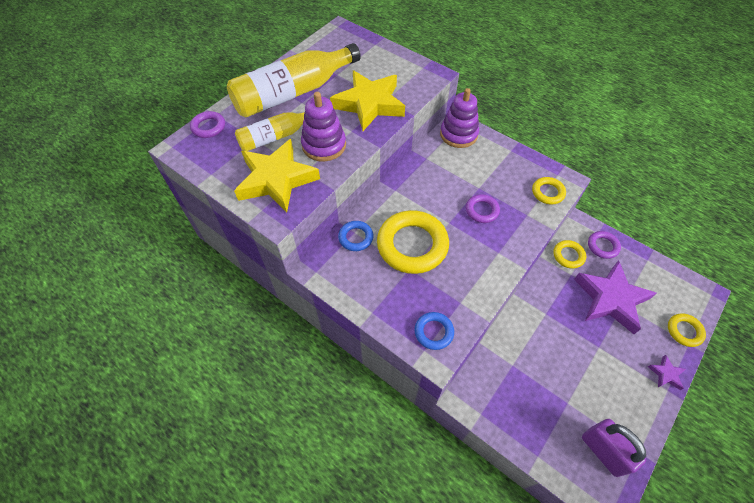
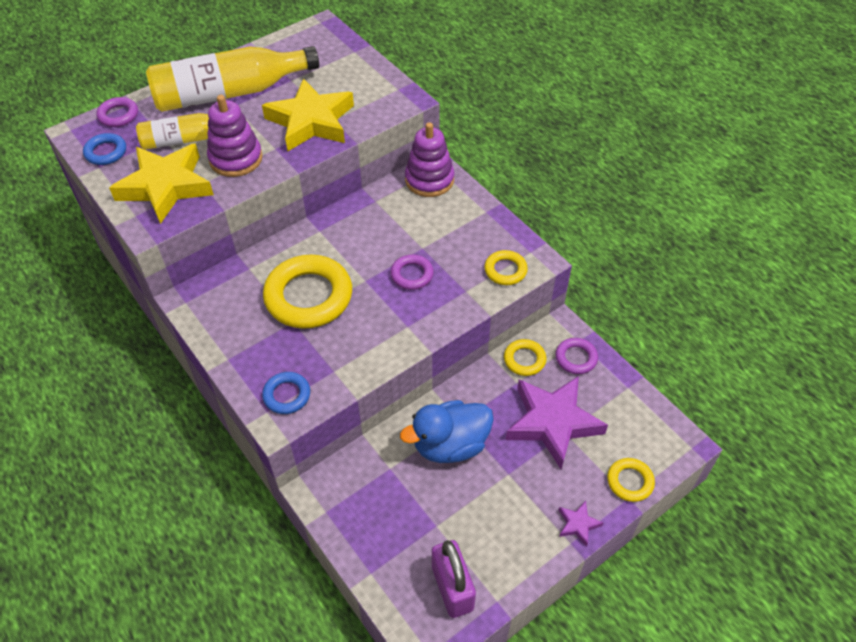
camera: 15 degrees right, 5 degrees down
(356, 237) = (247, 274): blue ring -> blue ring (106, 152)
(547, 335) = (450, 445): none -> blue duck

